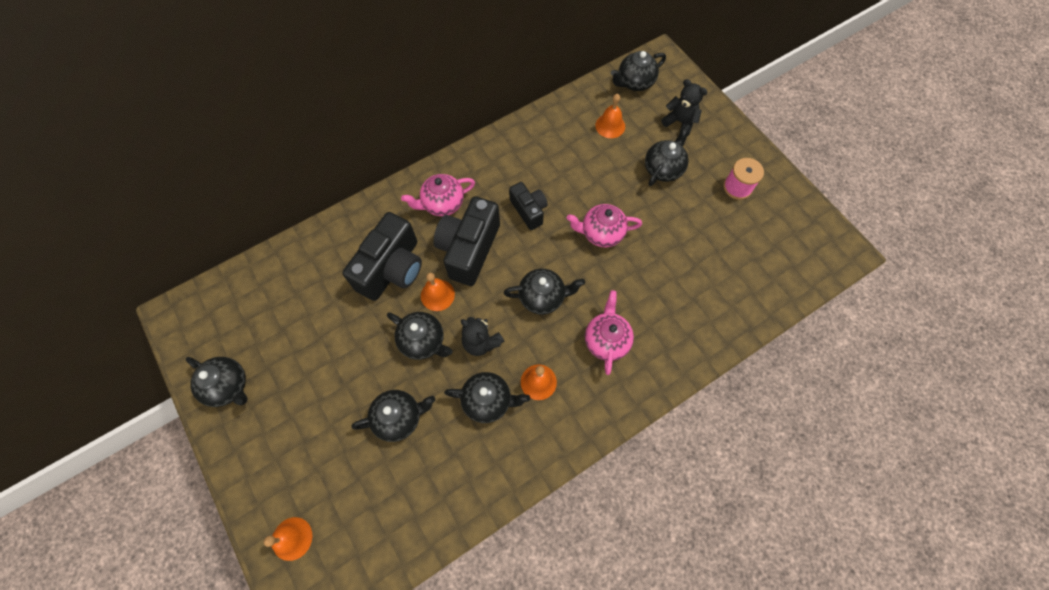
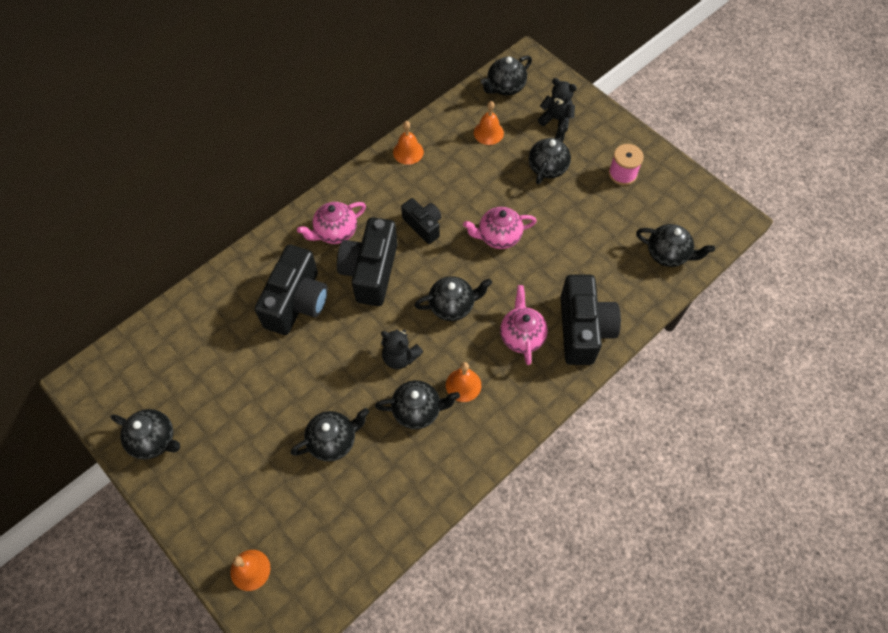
camera: 10 degrees left, 5 degrees down
(423, 341) = (342, 366): black teapot -> black teapot (667, 254)
(437, 295) = (348, 320): orange bell -> orange bell (408, 152)
(670, 344) = (583, 329): none -> black camera

